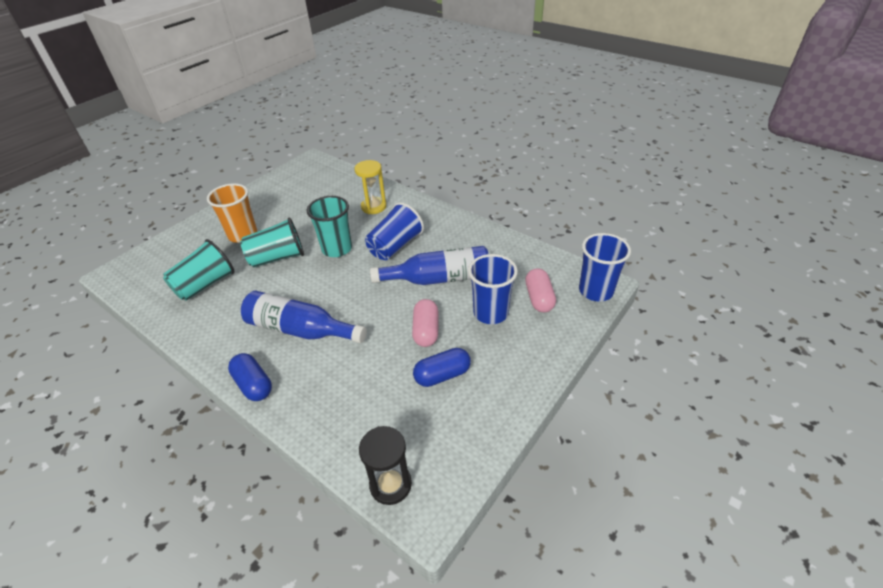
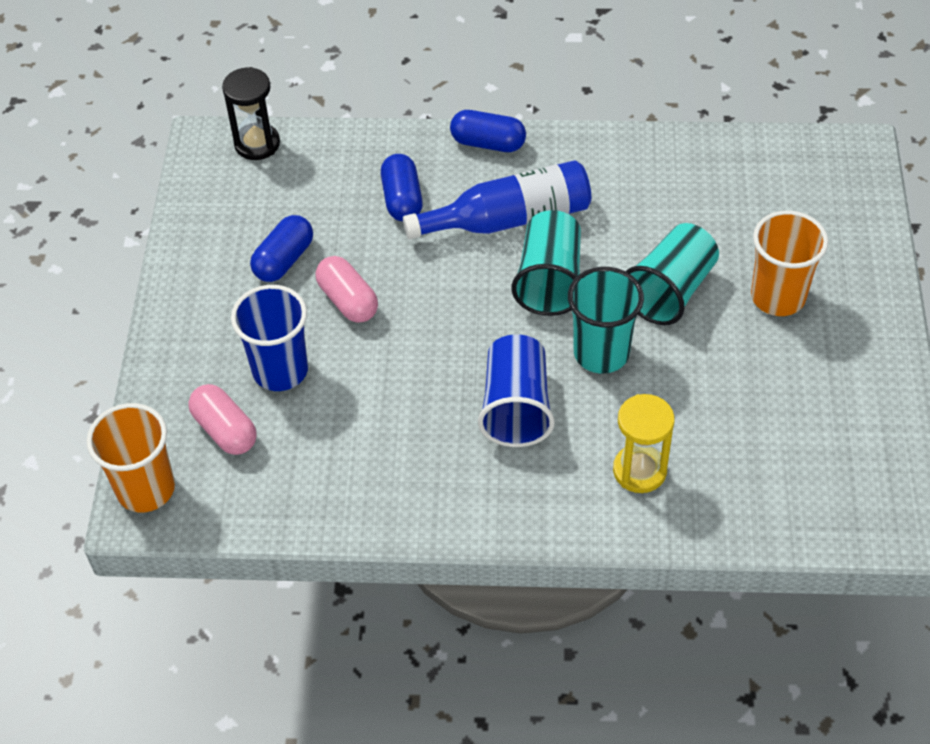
camera: 145 degrees right, 10 degrees up
(205, 284) = (711, 203): turquoise cup -> turquoise cup (550, 280)
(340, 375) = (402, 199): none -> blue capsule
(439, 279) = (395, 385): blue bottle -> none
(595, 291) = (146, 489): blue cup -> orange cup

